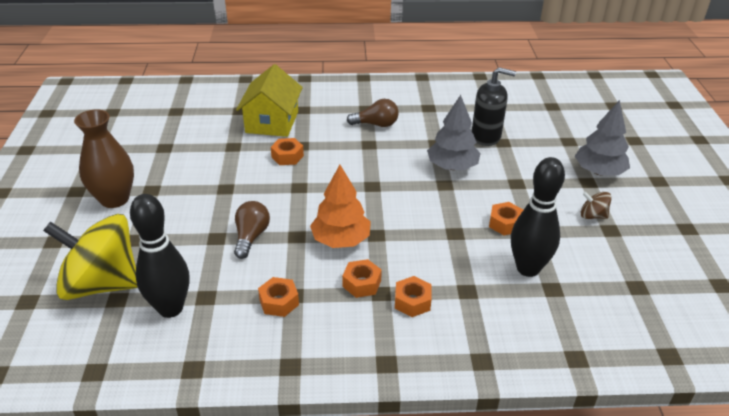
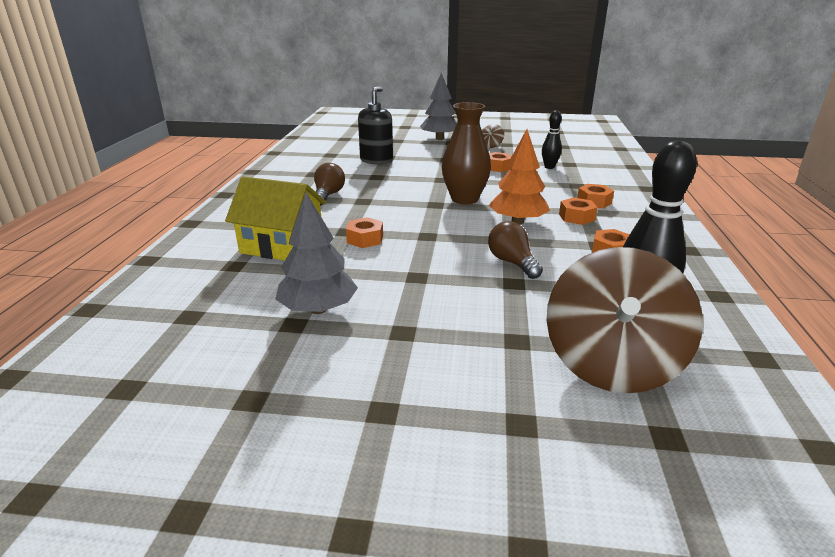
camera: 80 degrees left, 10 degrees down
(102, 284) = (611, 363): yellow spinning top -> brown spinning top
(114, 199) = (417, 365): brown vase -> brown vase (464, 199)
(251, 237) = (512, 263): brown light bulb -> brown light bulb turned 45 degrees clockwise
(452, 166) = (416, 174): grey tree -> grey tree (318, 309)
(528, 268) = (549, 167): black bowling pin -> black bowling pin, size x0.56

